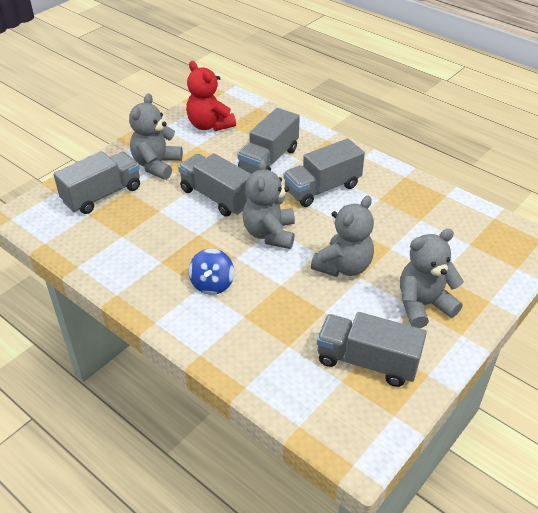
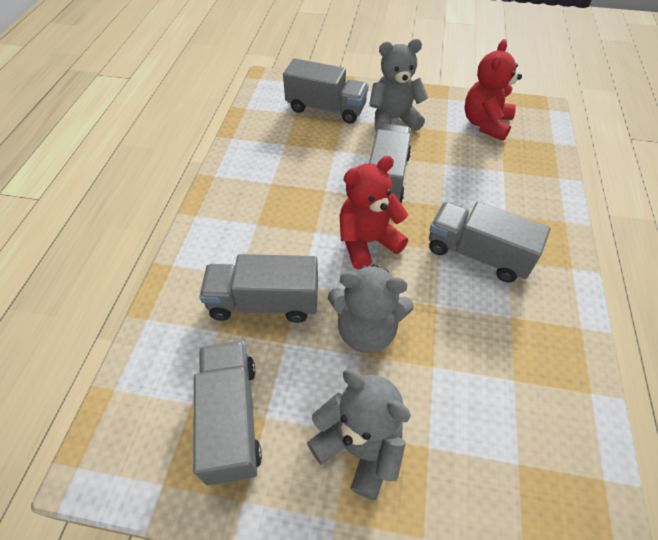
camera: 60 degrees right, 10 degrees up
(212, 284) = (266, 231): blue spinning top -> none
(269, 159) = (479, 189): grey truck -> grey truck (264, 303)
(269, 234) = (367, 242): grey teddy bear -> red teddy bear

